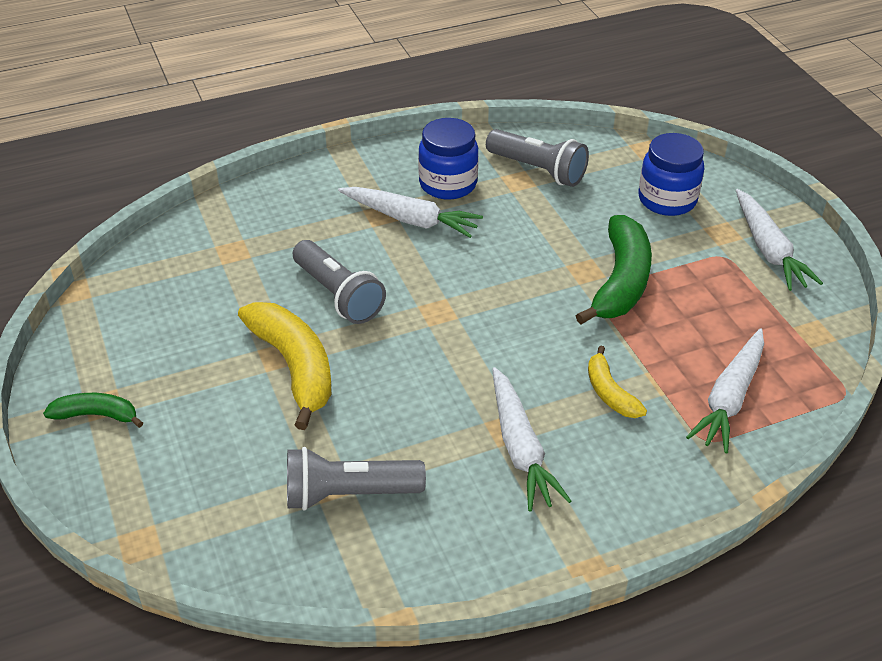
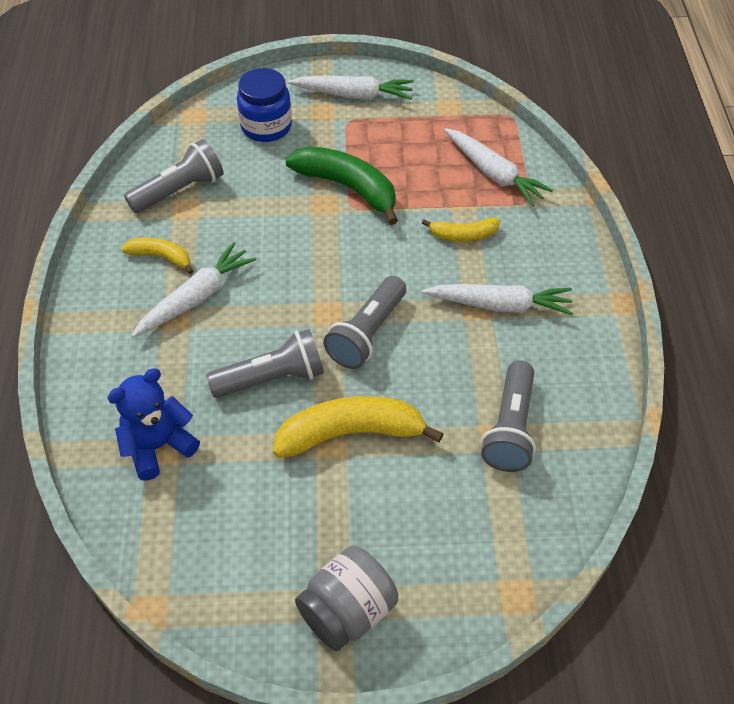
camera: 70 degrees left, 10 degrees up
(96, 415) = (347, 611): green banana -> grey jar
(235, 246) = (158, 446): none -> blue teddy bear
(425, 348) = (367, 333): none -> grey flashlight
(448, 184) = (161, 257): blue jar -> yellow banana

